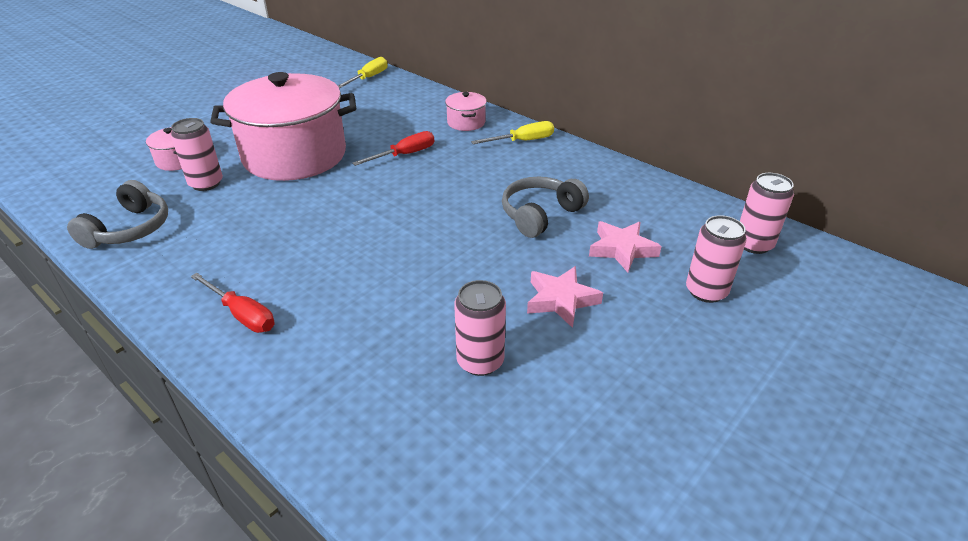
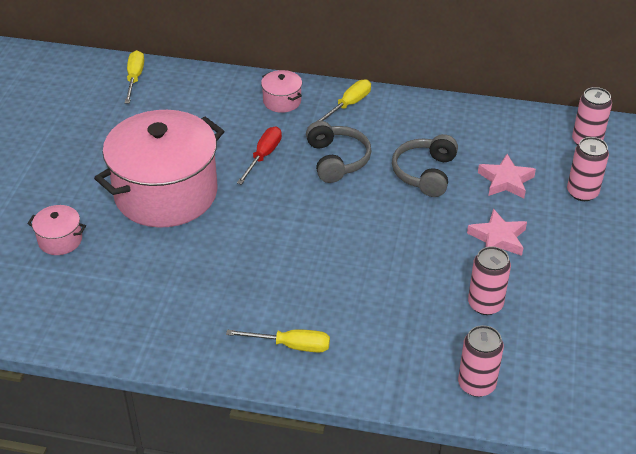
camera: 30 degrees left, 5 degrees up
(130, 229) = (108, 320): grey headphones -> grey headphones (337, 160)
(206, 183) = (119, 252): pink can -> pink can (476, 384)
(242, 315) = (291, 345): red screwdriver -> yellow screwdriver

